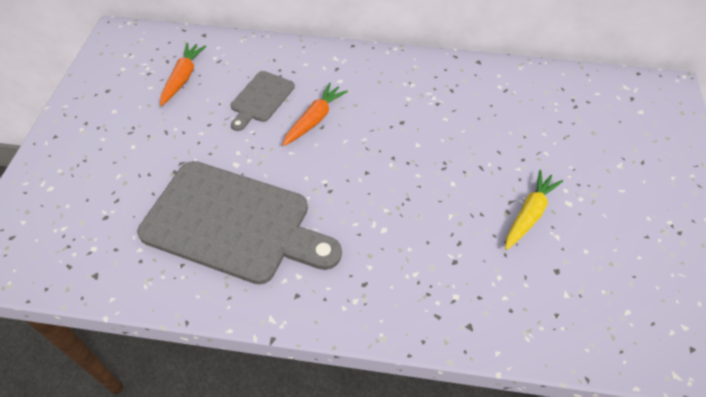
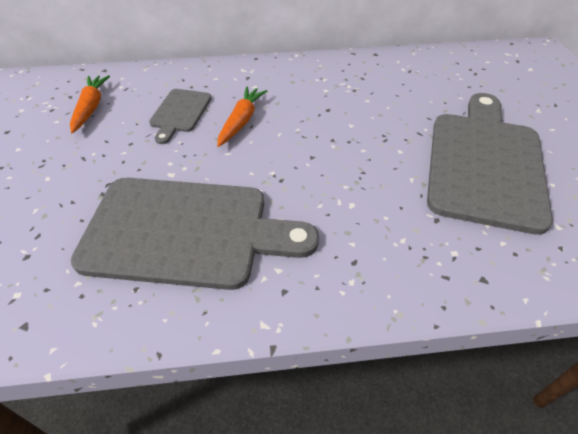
camera: 15 degrees left, 5 degrees down
(529, 214) = (484, 163): yellow carrot -> grey cutting board

